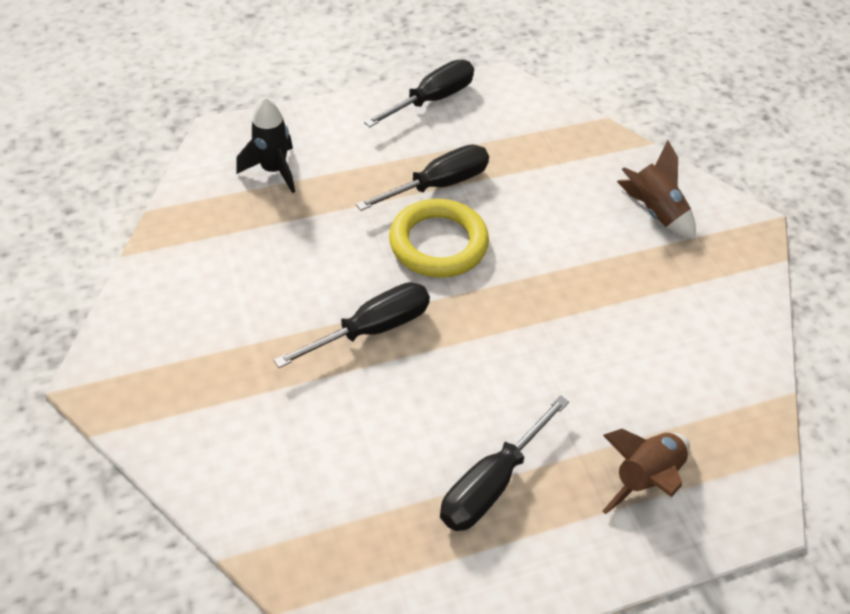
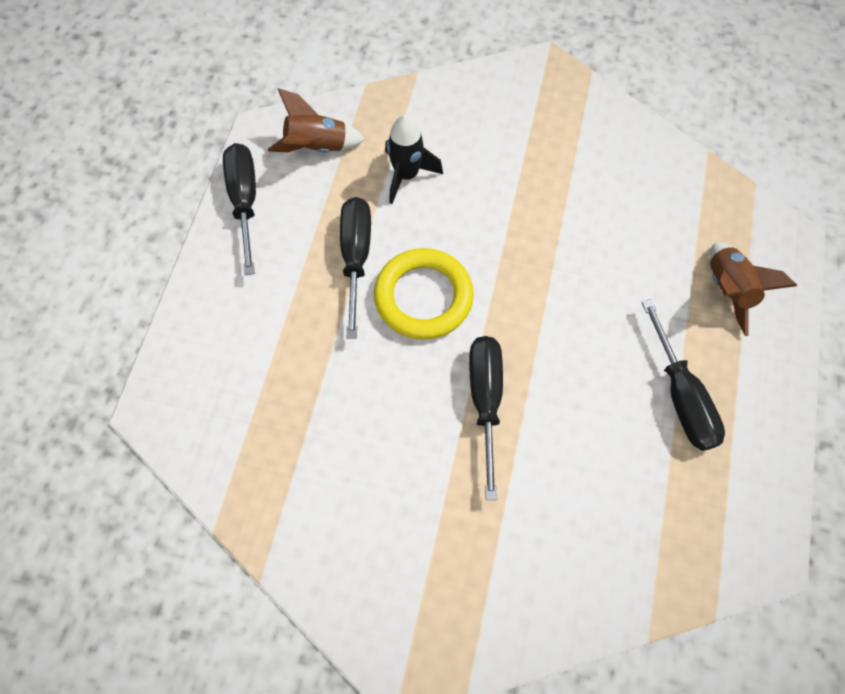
camera: 55 degrees left, 15 degrees up
(274, 170) = (241, 386): black rocket -> black rocket (406, 175)
(654, 212) = (492, 122): brown rocket -> brown rocket (316, 147)

